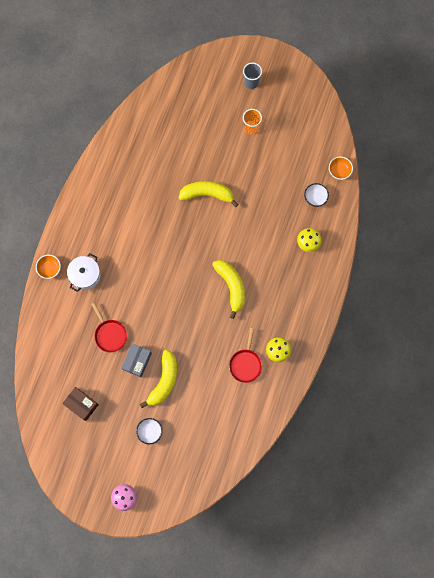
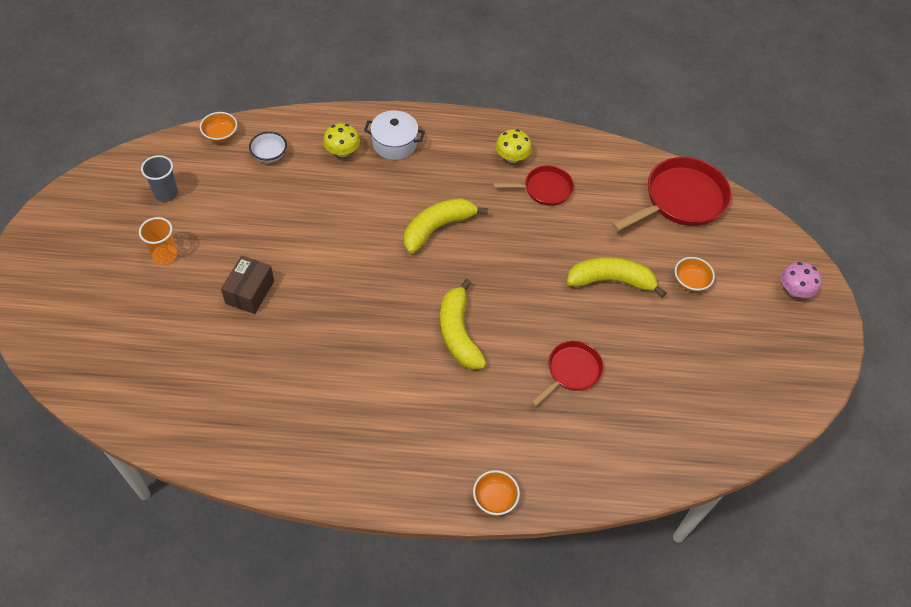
camera: 110 degrees left, 20 degrees down
(82, 404) = (696, 382): brown box -> brown box (250, 292)
(85, 275) = (487, 436): white pot -> white pot (394, 144)
(137, 361) = (597, 323): grey box -> none
(150, 431) = (690, 281): white bowl -> orange bowl
(207, 194) = (295, 290): yellow banana -> yellow banana (458, 333)
(214, 453) = (681, 200): none -> red pan
(251, 82) = (80, 271): grey cup -> grey cup (166, 193)

